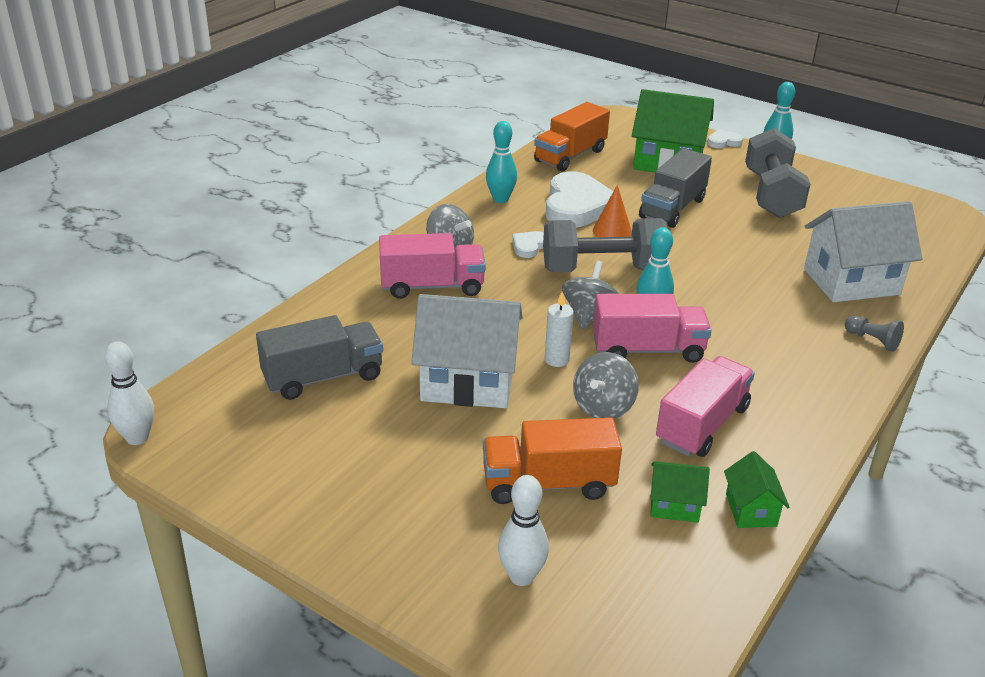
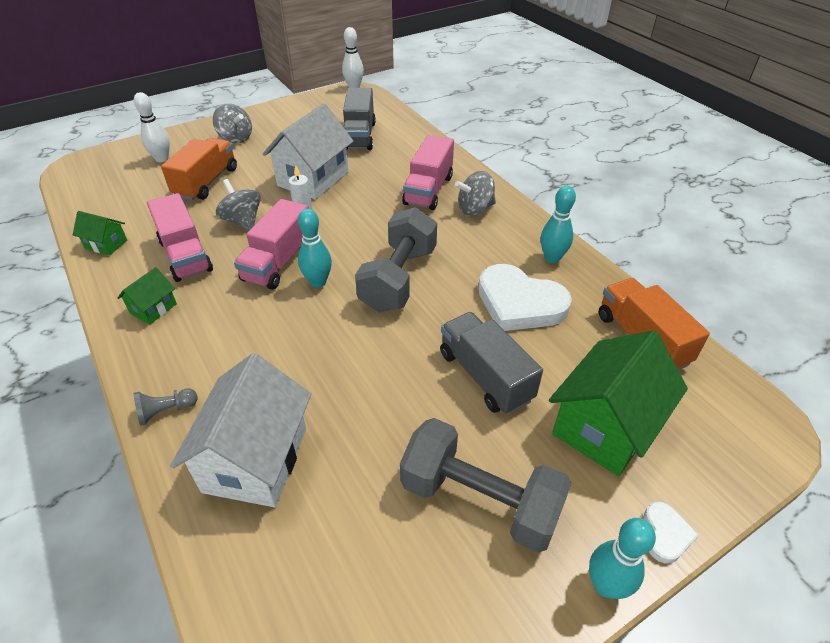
camera: 115 degrees right, 10 degrees up
(529, 246) = (459, 250): white heart -> none
(589, 315) = (342, 249): grey spinning top -> grey spinning top (235, 138)
(612, 231) = (459, 309): orange cone -> none
(674, 505) = (143, 218): green house -> green house (153, 308)

